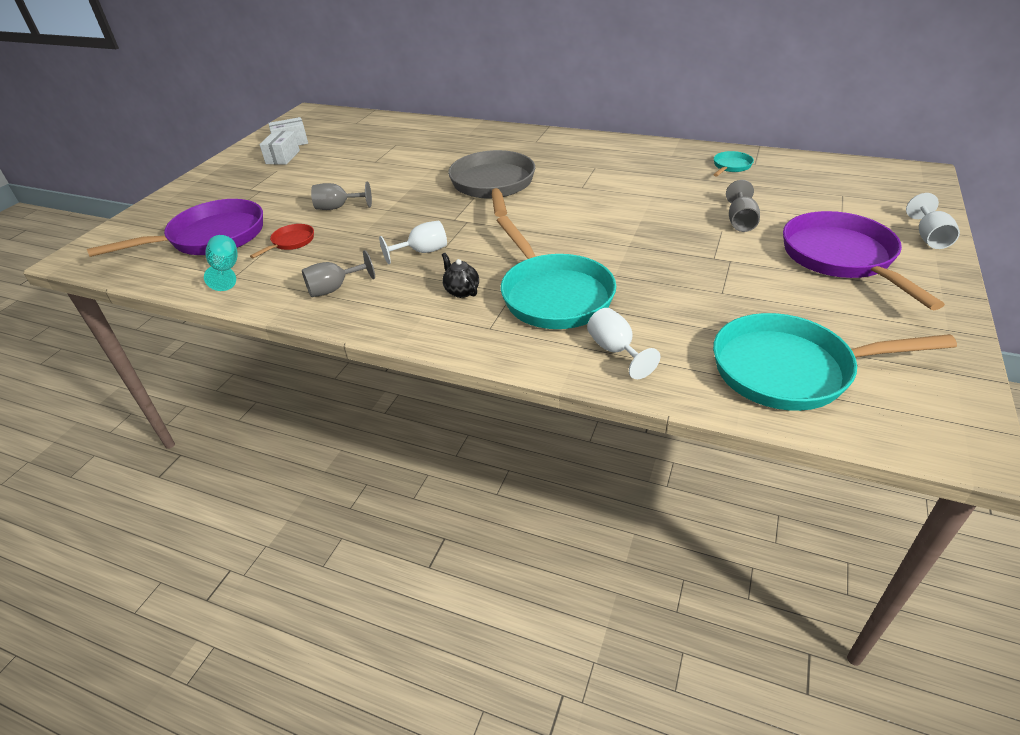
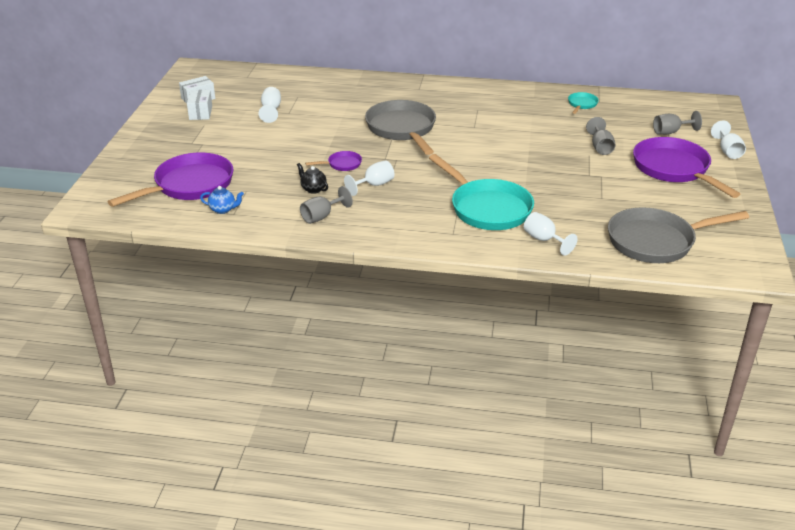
camera: 15 degrees left, 5 degrees down
(226, 270) = (223, 210): turquoise goblet -> blue teapot
(291, 242) = (262, 185): red pan -> none
(338, 208) = (282, 155): grey goblet -> grey goblet (670, 132)
(357, 158) = (271, 110): none -> white goblet
(399, 223) = (342, 164): none -> purple pan
(461, 291) = (419, 211): black teapot -> black teapot (313, 189)
(790, 370) = (656, 241): turquoise pan -> grey pan

